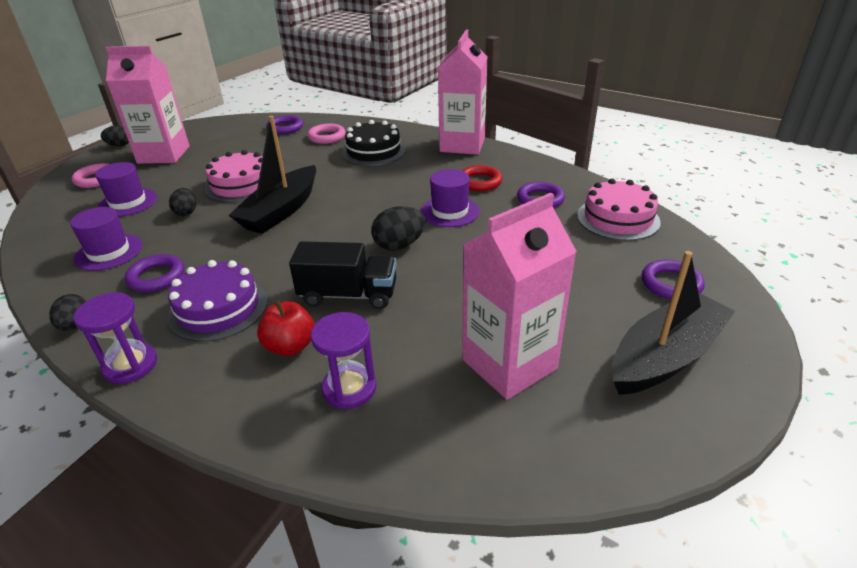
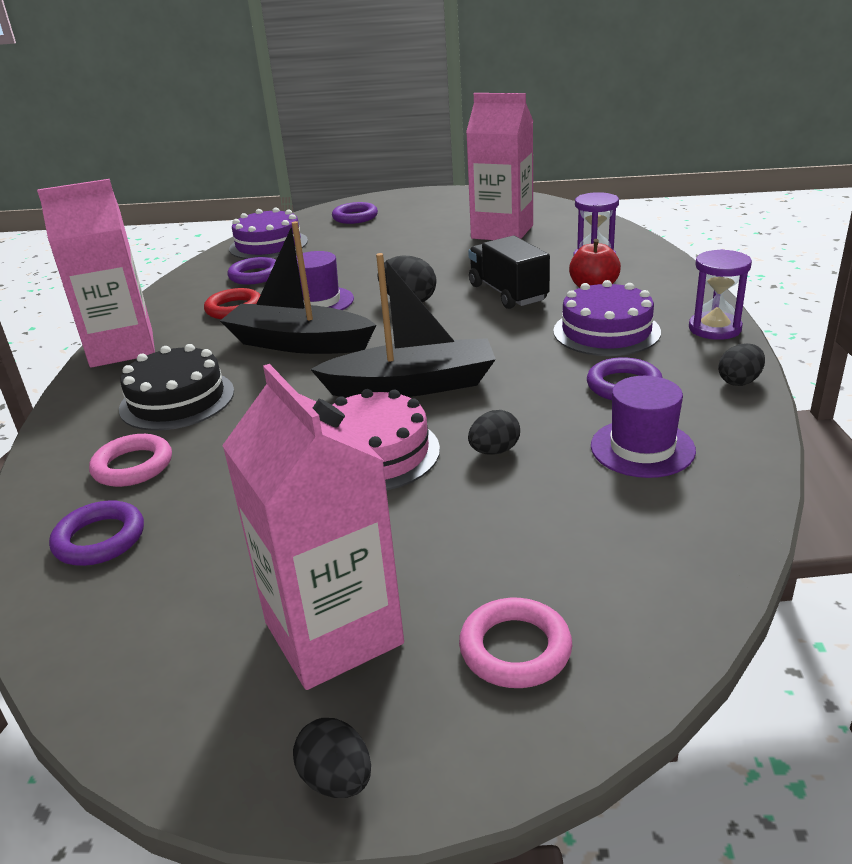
camera: 120 degrees left, 5 degrees down
(128, 202) = (535, 529): purple hat -> none
(618, 218) = (268, 245): pink cake -> purple cake
(665, 356) = (438, 207): black boat -> black boat (298, 343)

